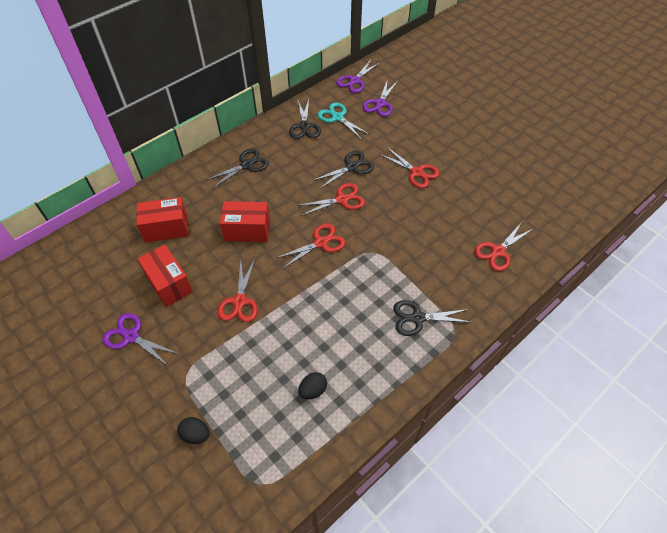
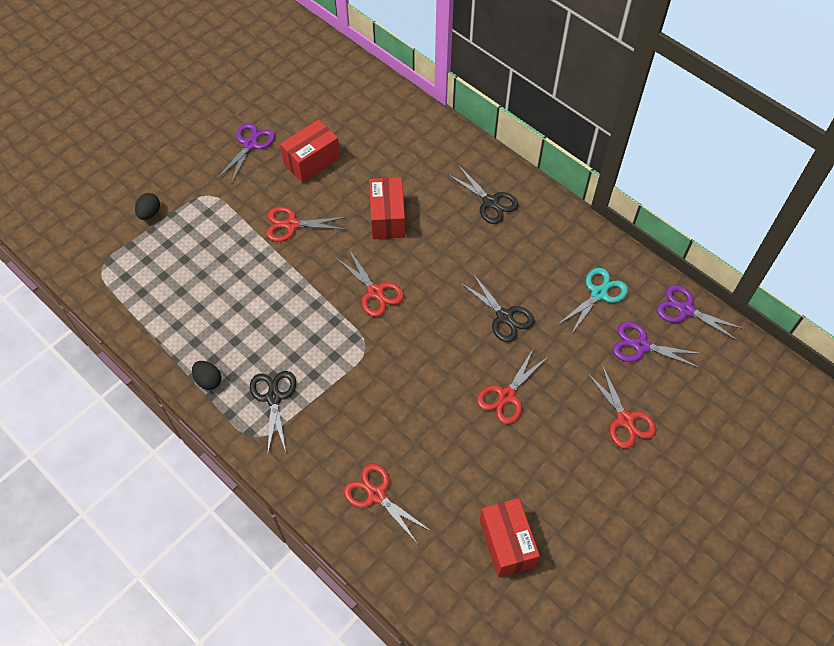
camera: 85 degrees right, 5 degrees up
(166, 228) = (383, 144): red box -> red box (506, 543)
(304, 126) = (573, 256): black scissors -> none
(313, 390) = (189, 301): black egg -> black egg (208, 380)
(342, 199) = (446, 309): red scissors -> red scissors (625, 420)

